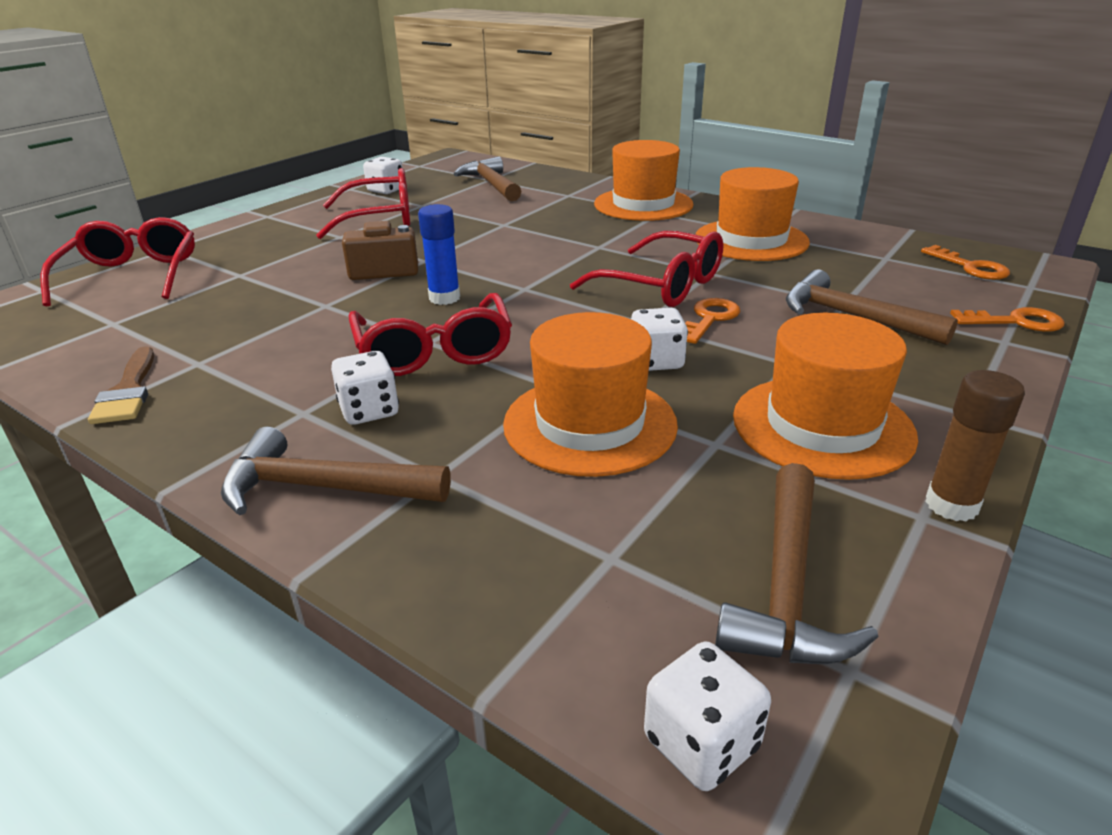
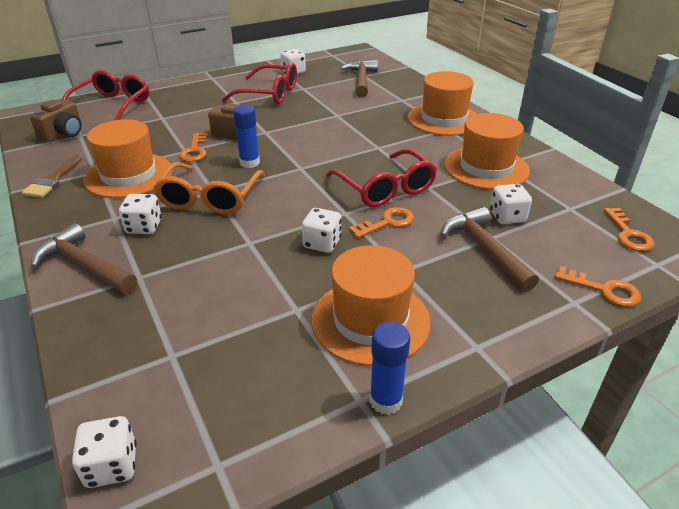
camera: 25 degrees right, 5 degrees up
(79, 328) = (63, 134): none -> brown camera
(341, 302) = (194, 151): none -> orange key
(434, 351) = (210, 198): red glasses -> orange glasses
(590, 424) = (242, 273): orange hat -> orange hat (129, 175)
(787, 585) = (238, 407): brown hammer -> none
(834, 280) = (507, 217): none -> white dice
(951, 505) = (386, 400): brown glue stick -> blue glue stick

